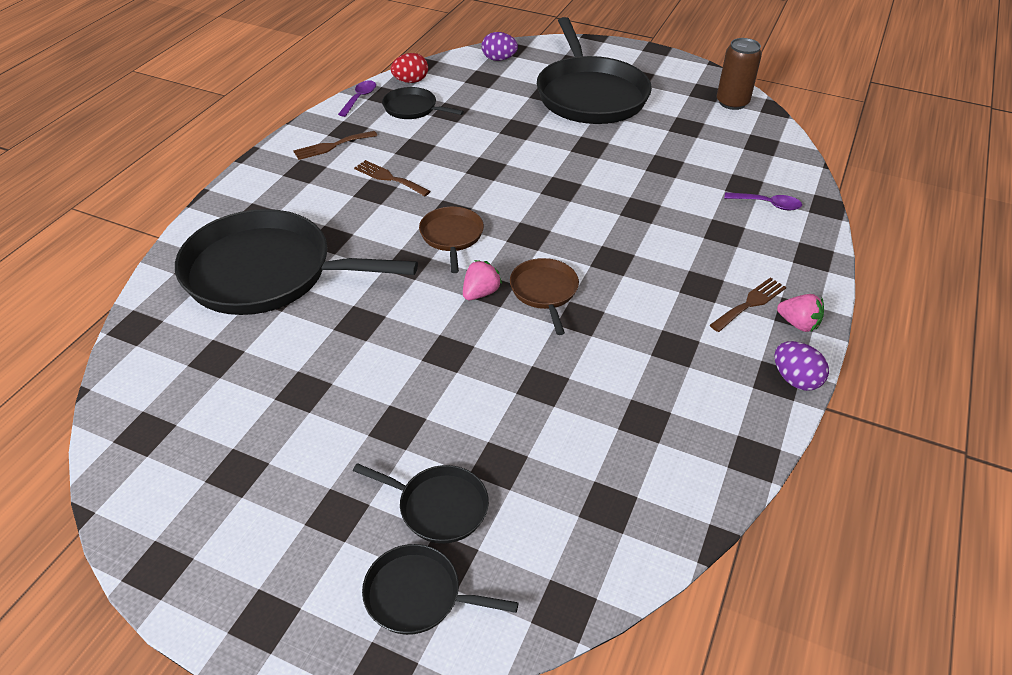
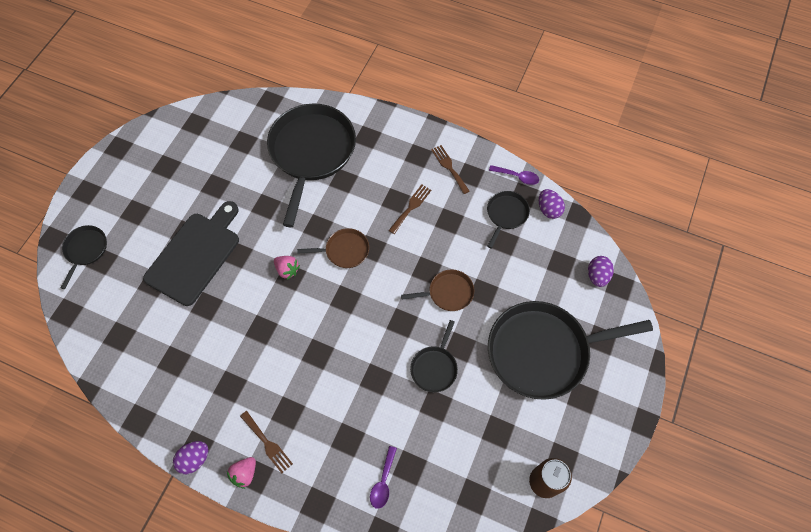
camera: 90 degrees right, 20 degrees up
(410, 81) = (548, 209): red egg -> purple egg
(439, 507) = (131, 256): black pan -> black pan (434, 368)
(445, 407) = (195, 255): none -> black cutting board
(544, 291) = (287, 308): brown pan -> brown pan (448, 293)

